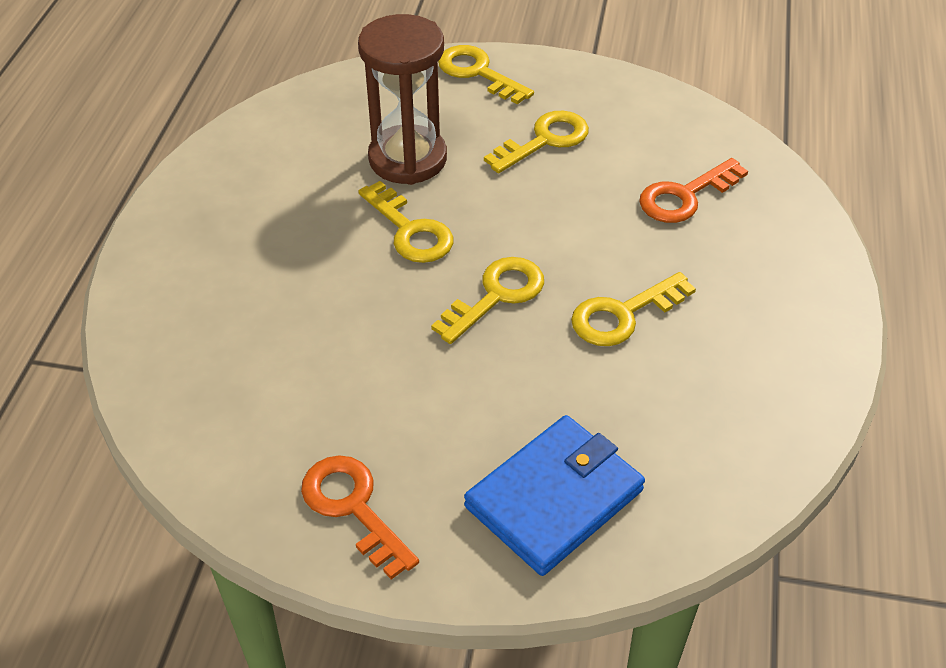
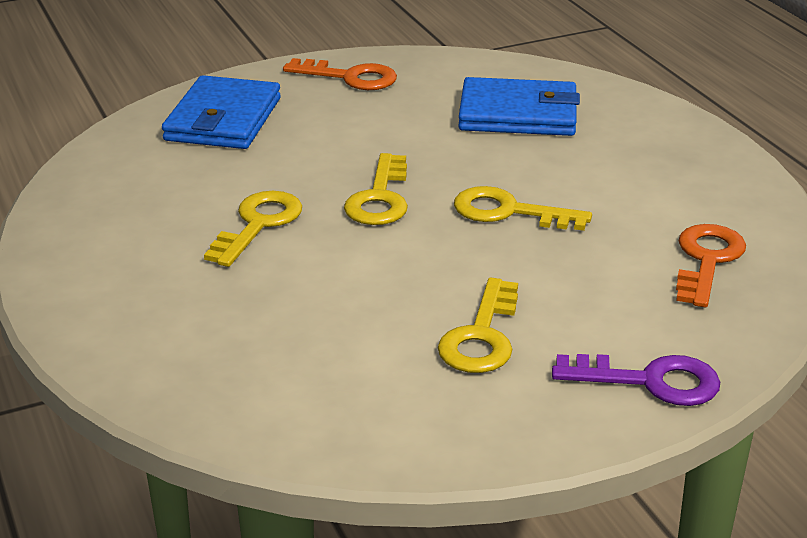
camera: 145 degrees right, 15 degrees down
(260, 344) = (518, 114): none -> blue wallet
(407, 159) = (593, 263): brown hourglass -> none
(478, 72) = (650, 381): yellow key -> purple key
(685, 196) = (276, 341): orange key -> orange key (707, 260)

